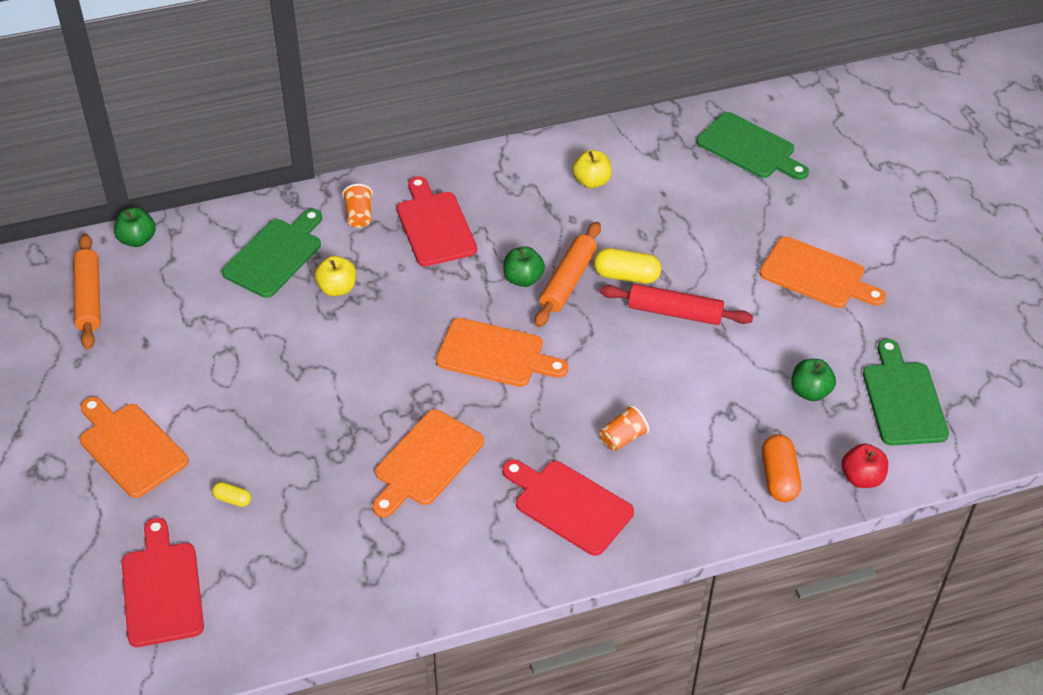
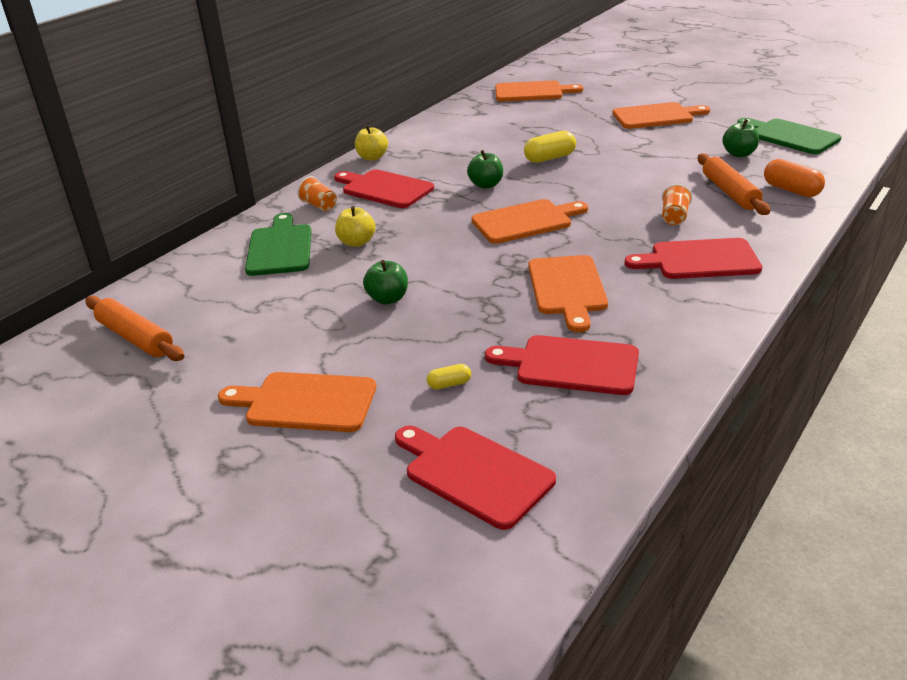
camera: 35 degrees left, 15 degrees down
(137, 239) = (140, 289): green apple -> green apple (388, 299)
(330, 543) = (571, 365): none -> red cutting board
(567, 281) = (517, 174): orange rolling pin -> orange rolling pin (729, 192)
(591, 181) = (460, 135): yellow apple -> yellow apple (372, 157)
(675, 312) = (605, 159): red rolling pin -> none
(749, 148) = (532, 92): green cutting board -> orange cutting board
(861, 478) = (831, 170): red apple -> none

